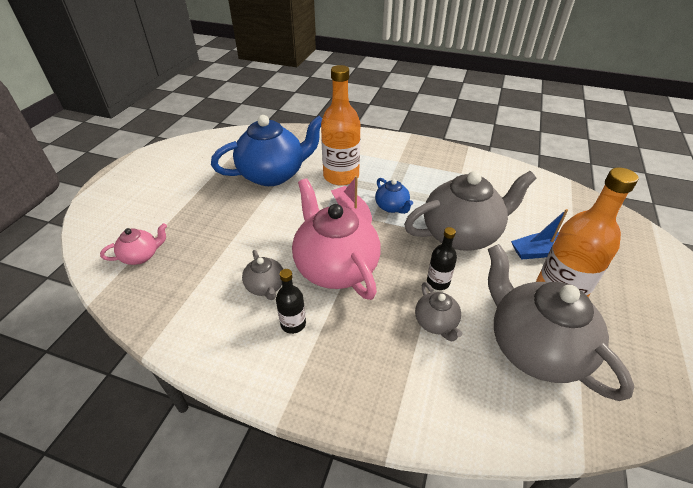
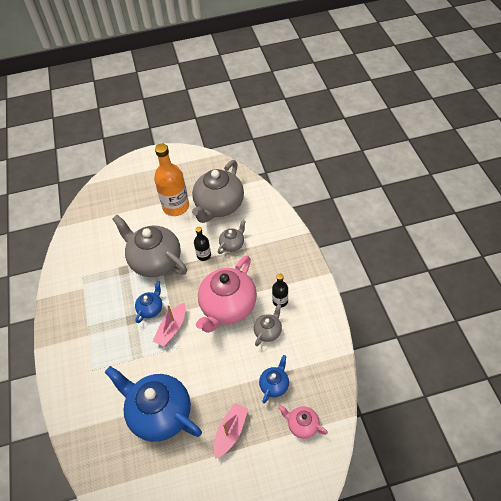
camera: 120 degrees left, 10 degrees up
(203, 206) = (230, 432): none -> pink boat
(203, 257) = (274, 385): none -> blue teapot
(341, 176) = (132, 362): orange bottle -> none
(541, 251) = (146, 222): blue boat -> none

